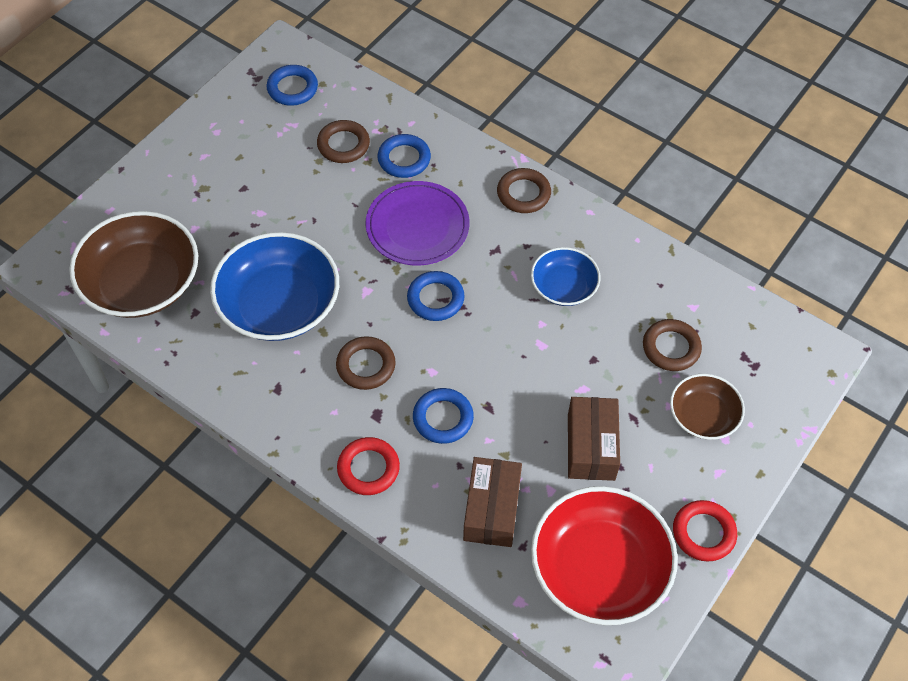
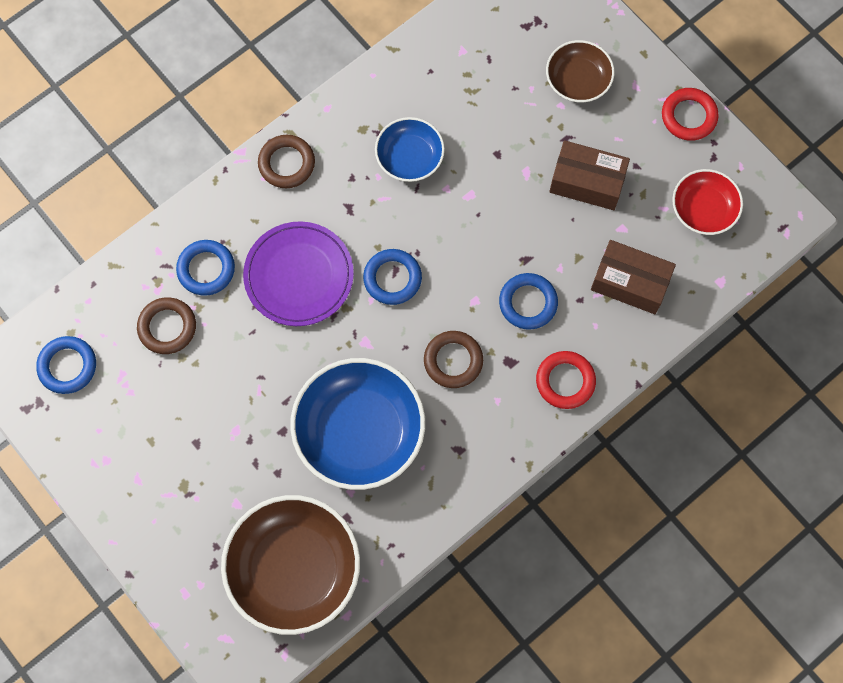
camera: 75 degrees left, 15 degrees up
(599, 568) = (703, 209): red bowl -> red bowl, size x0.55
(671, 348) = (501, 84): brown ring -> none

